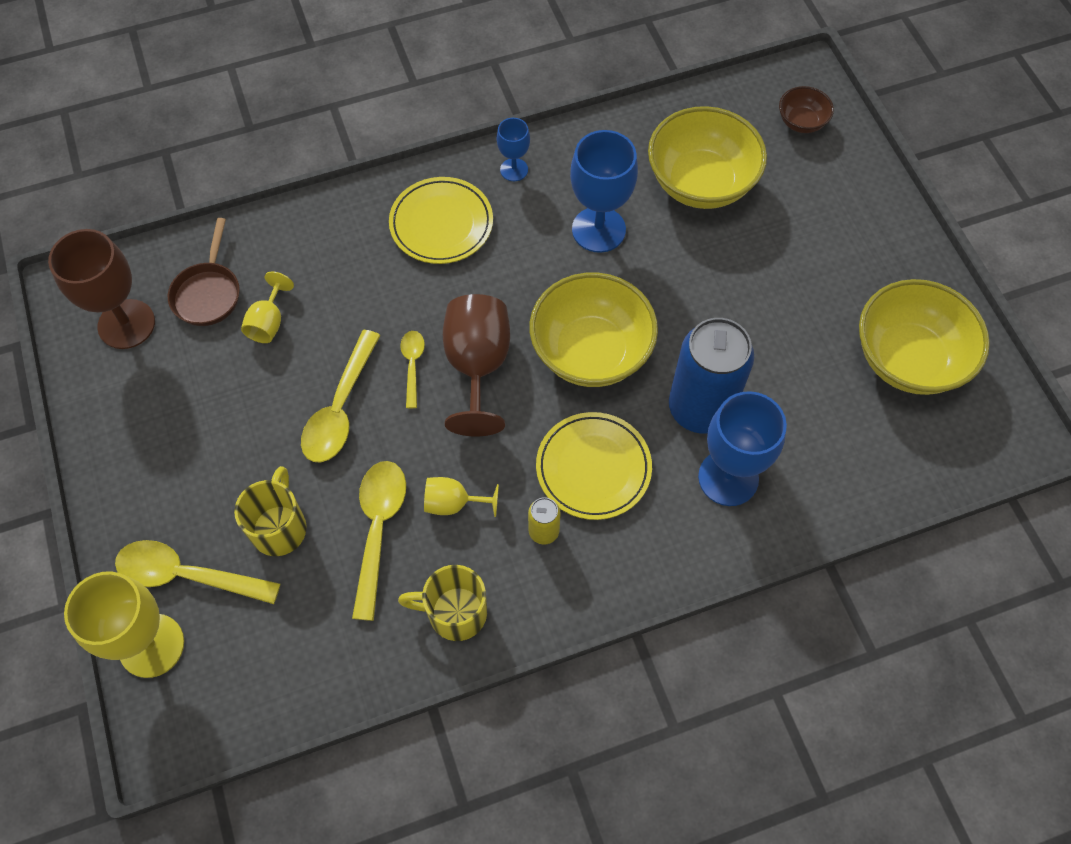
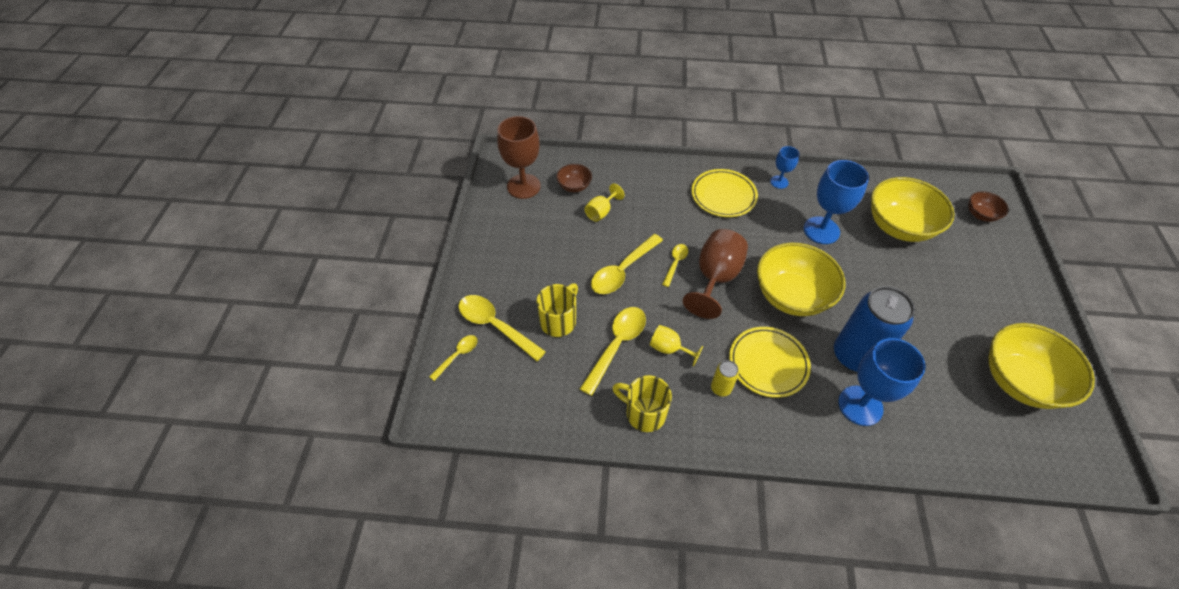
camera: 25 degrees right, 10 degrees down
(151, 645) = (457, 355): yellow goblet -> yellow spoon
(208, 293) = (574, 186): brown pan -> brown bowl

